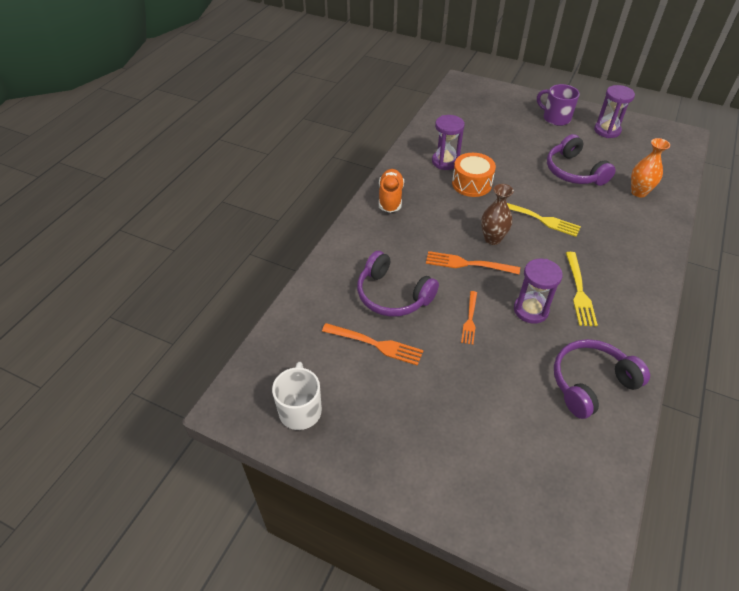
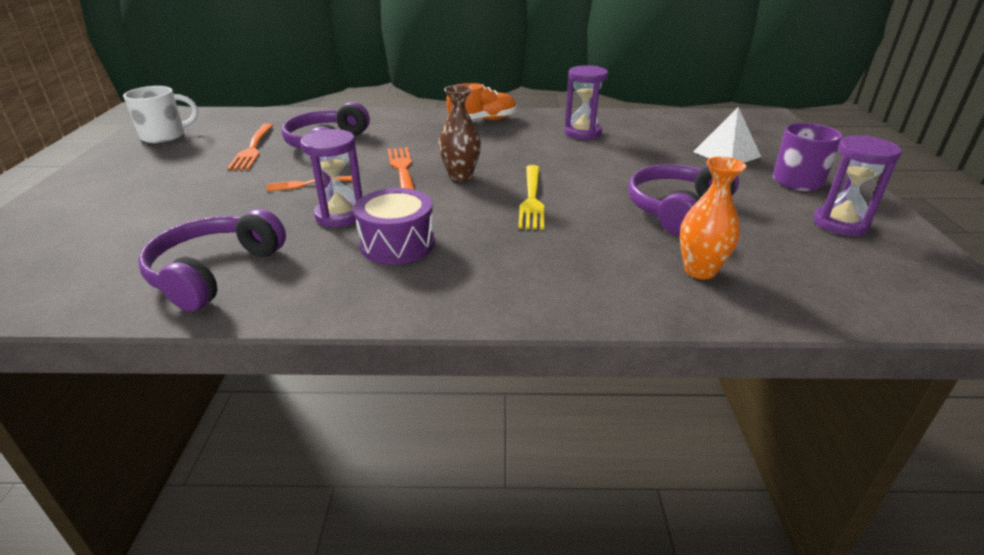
camera: 65 degrees right, 15 degrees down
(471, 184) = (557, 151): orange drum -> none
(510, 123) = (726, 154): none -> white pyramid
(579, 291) = (397, 244): yellow fork -> purple drum
(591, 383) = (214, 272): purple headphones -> purple headphones turned 105 degrees counterclockwise

